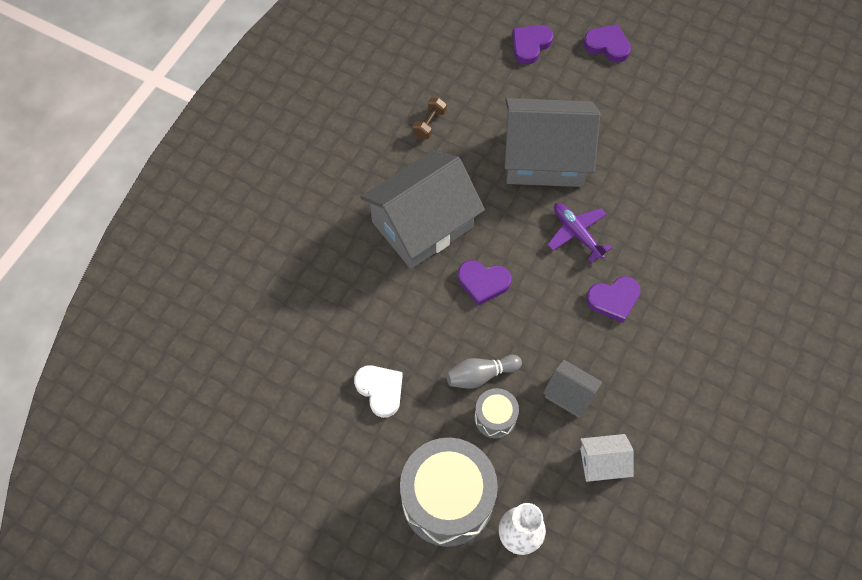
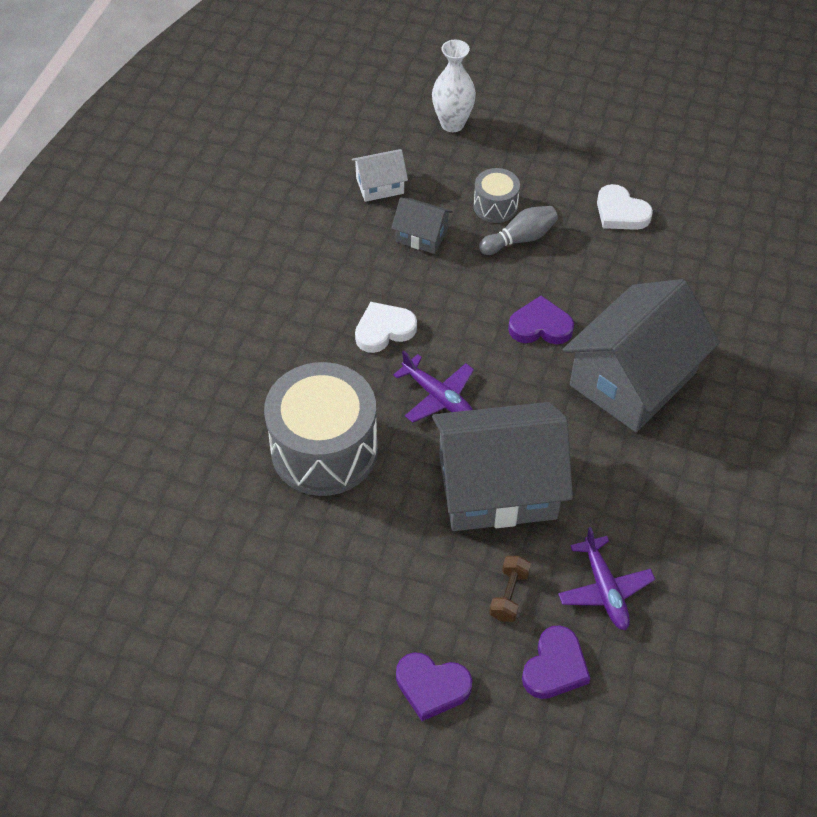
camera: 170 degrees right, 10 degrees down
(429, 123) = (668, 512): brown dumbbell -> brown dumbbell (509, 595)
(447, 499) = (525, 140): grey drum -> grey drum (324, 449)
(487, 83) = (604, 589): none -> purple plane
(613, 300) = (384, 330): purple heart -> white heart

